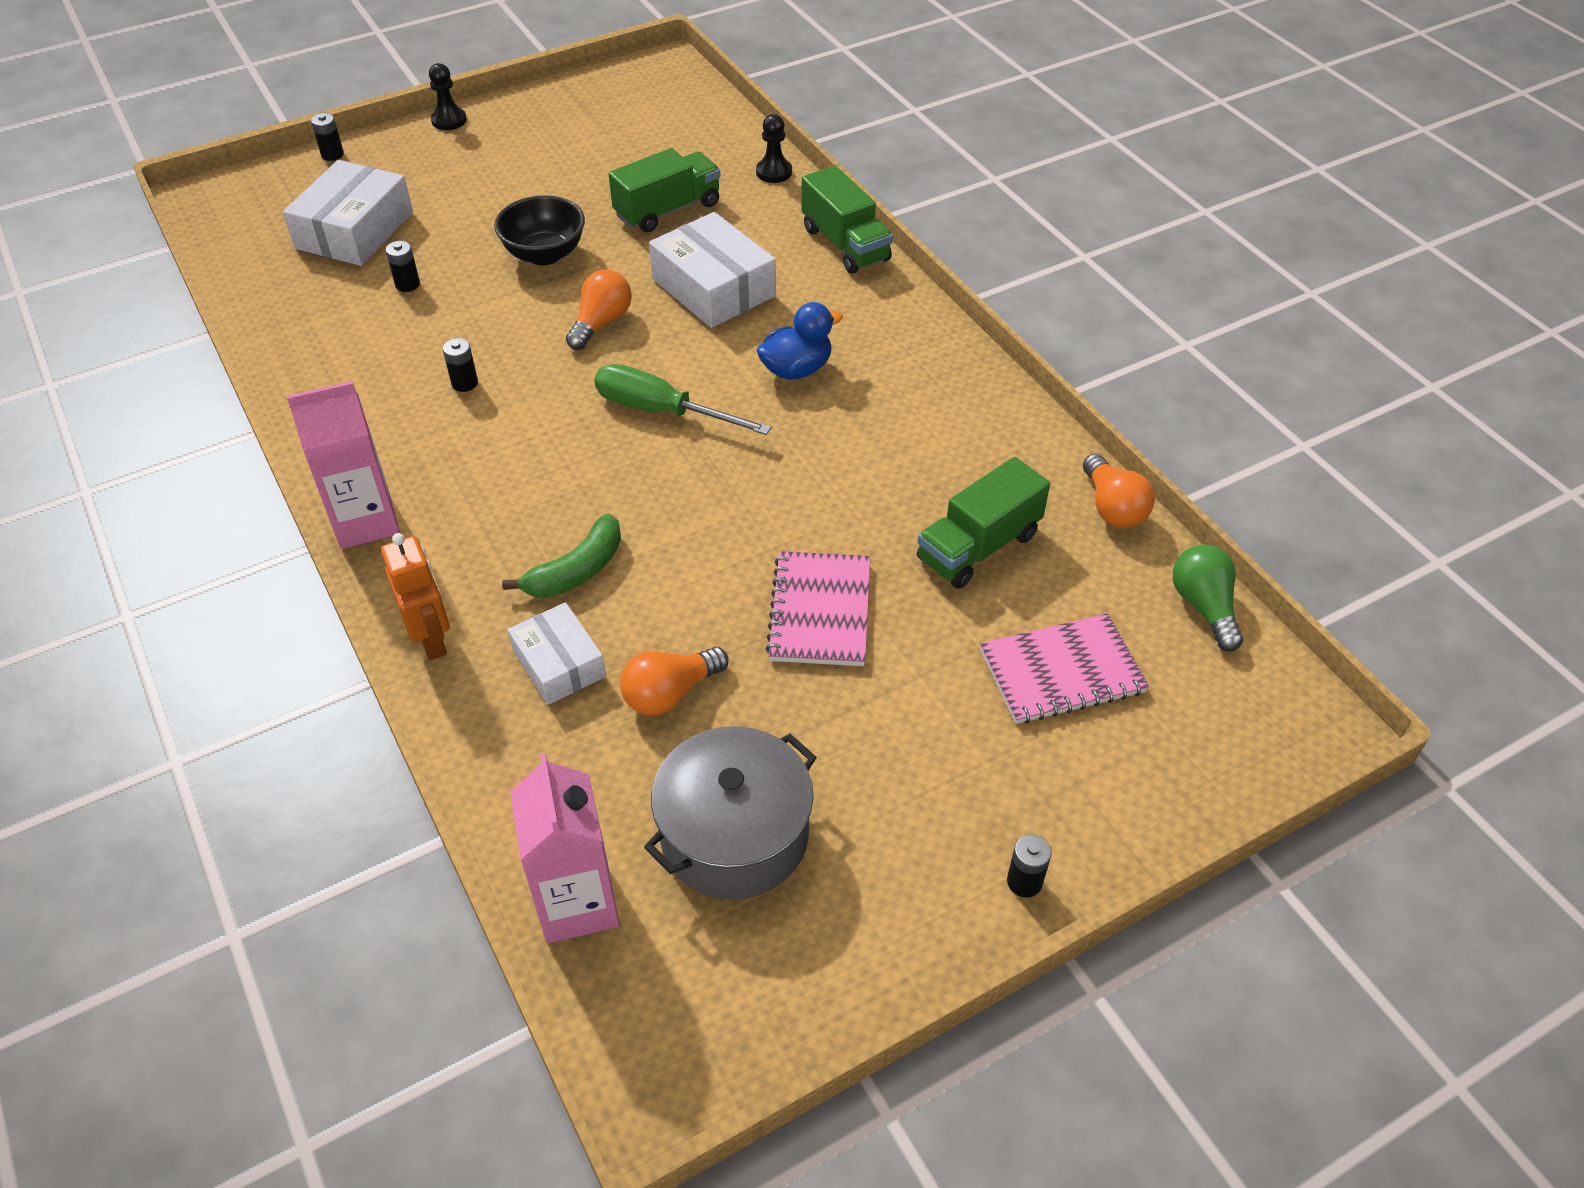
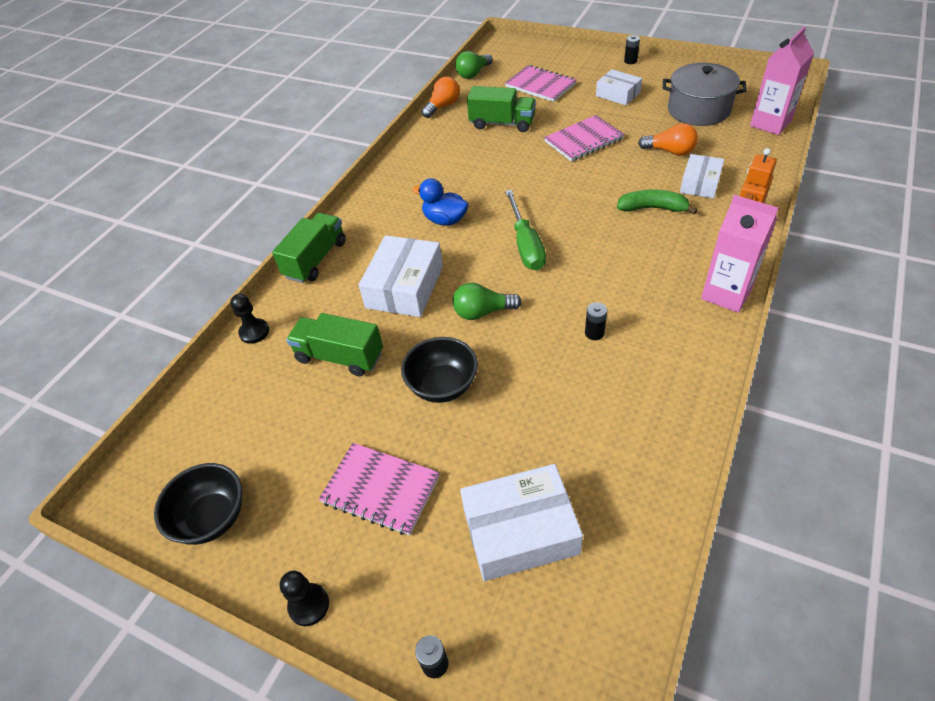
camera: 120 degrees left, 0 degrees up
(407, 284) = (544, 437): black battery -> none
(491, 180) = (380, 489): none -> pink notebook
(582, 100) = (212, 518): none -> black bowl
(601, 323) = (482, 312): orange light bulb -> green light bulb
(914, 760) = (618, 94): none -> white box

